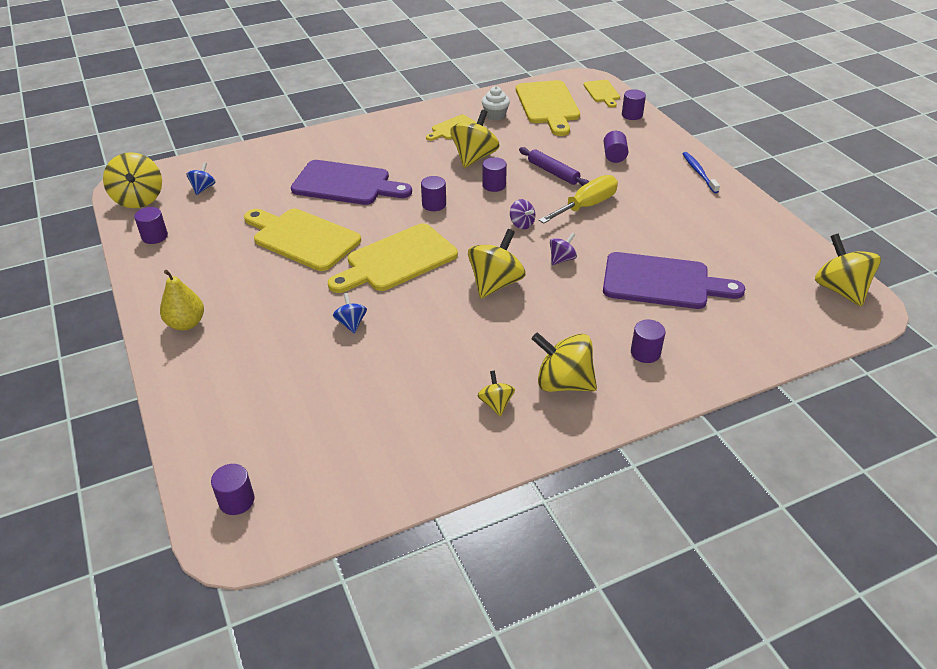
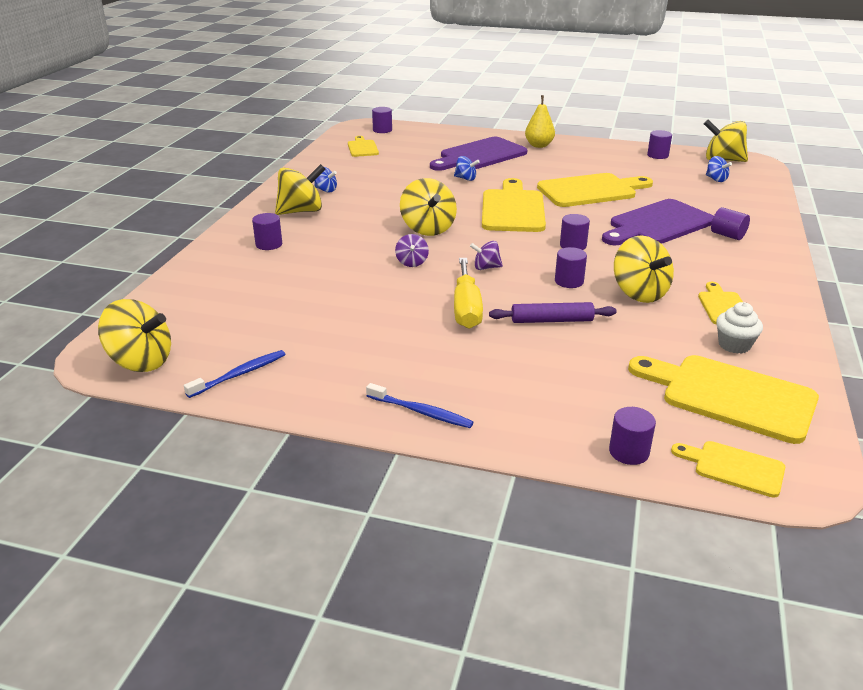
camera: 130 degrees right, 10 degrees down
(332, 469) = (362, 148): none -> yellow cutting board
(496, 403) = (325, 190): yellow spinning top -> blue spinning top
(614, 156) = (536, 374): purple cylinder -> purple cylinder (727, 235)
(662, 282) = (312, 287): purple cutting board -> purple cutting board (479, 155)
(779, 244) = (239, 374): none -> blue toothbrush

